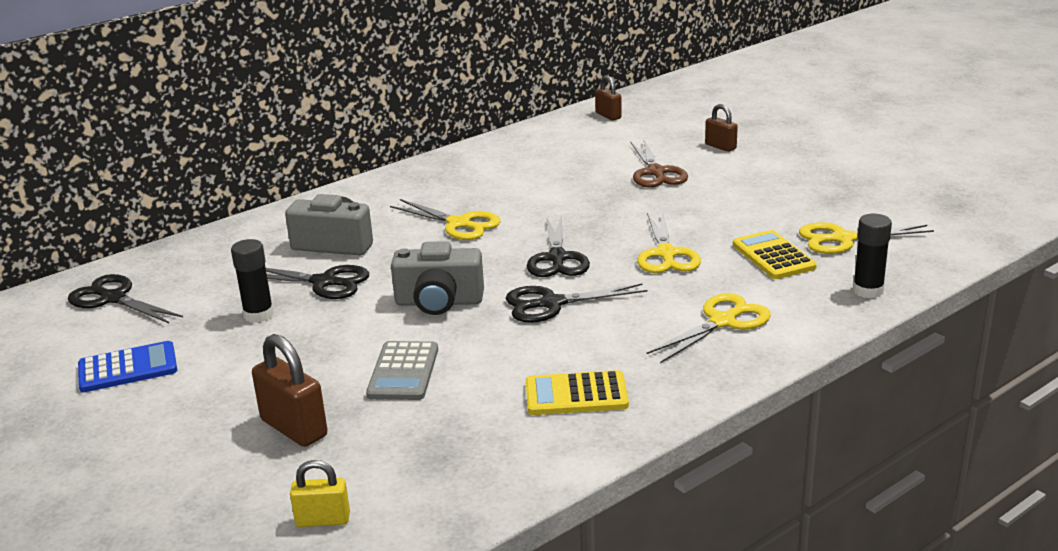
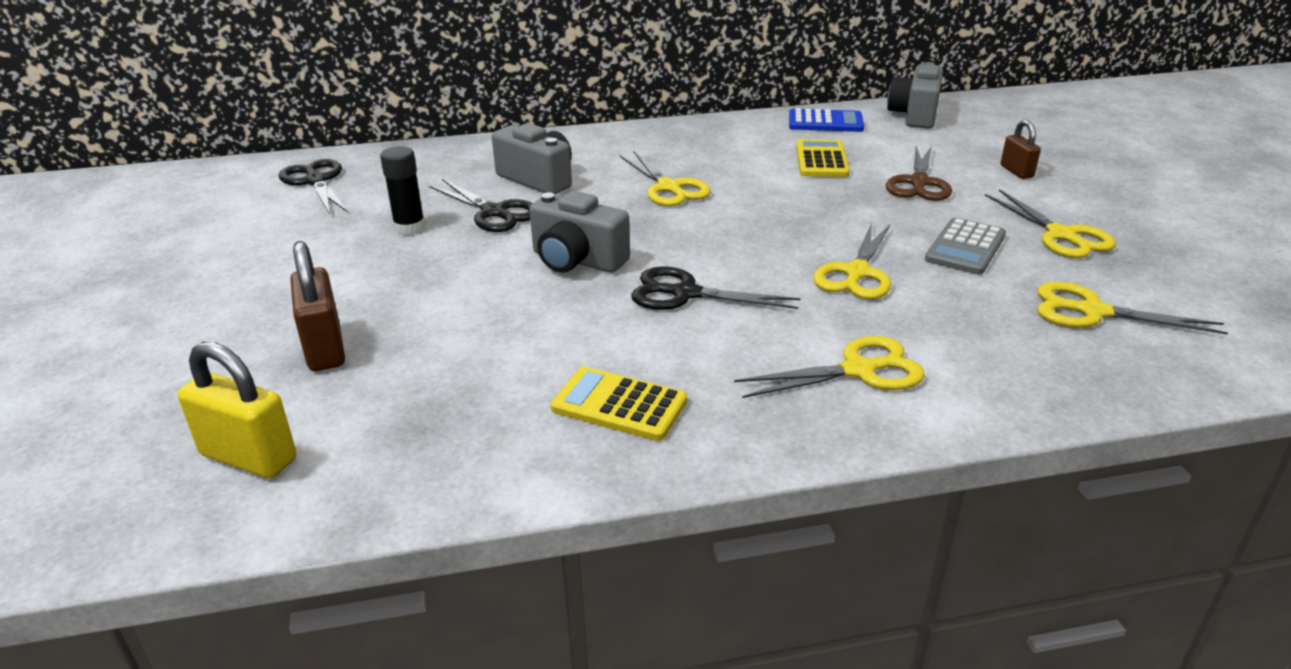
camera: 25 degrees right, 5 degrees up
(128, 368) = (259, 246): blue calculator -> blue calculator (825, 122)
(323, 520) = (249, 457): yellow padlock -> yellow padlock, size x1.62
(403, 372) = (475, 322): grey calculator -> grey calculator (965, 247)
(557, 258) = (734, 247): black scissors -> none
(608, 115) = (914, 115): brown padlock -> grey camera
(773, 256) = (984, 309): yellow calculator -> yellow calculator (821, 160)
(786, 189) = (1061, 235): none -> yellow scissors
(868, 290) = (1079, 386): black glue stick -> none

